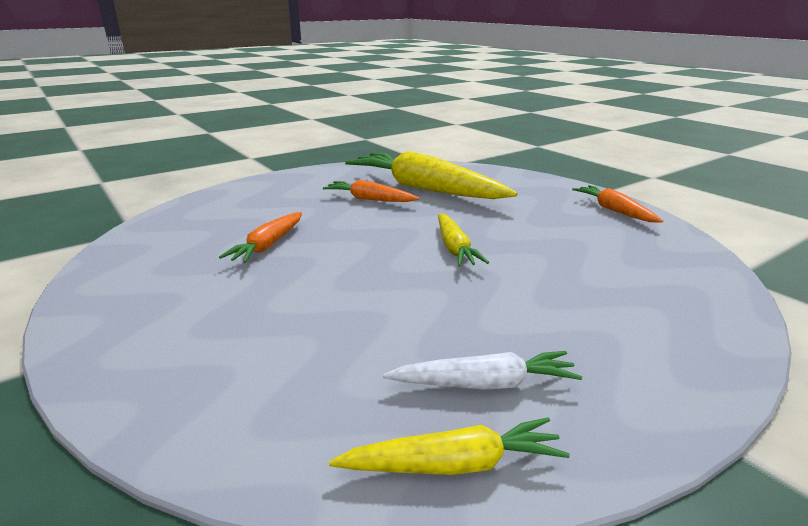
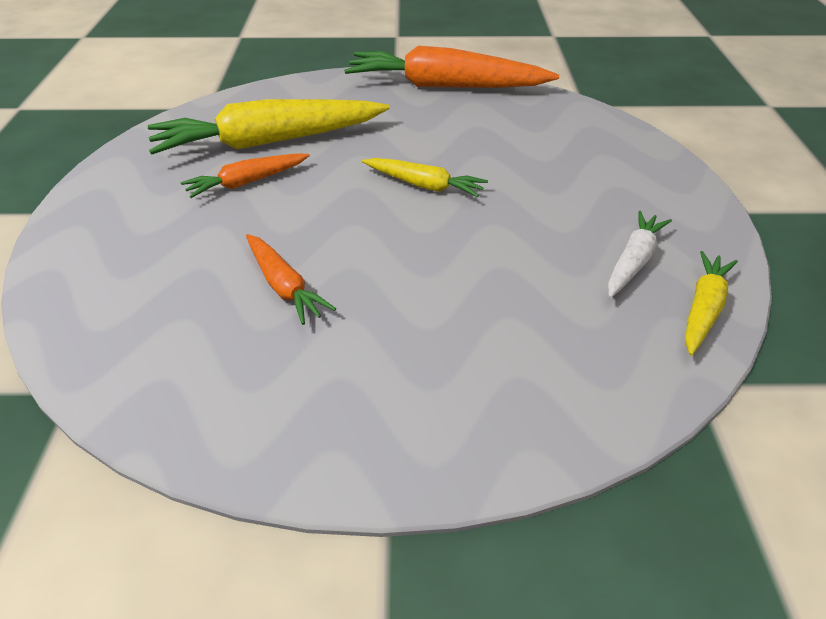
camera: 55 degrees left, 15 degrees up
(614, 211) = (446, 86): orange carrot -> orange carrot, size x1.97

